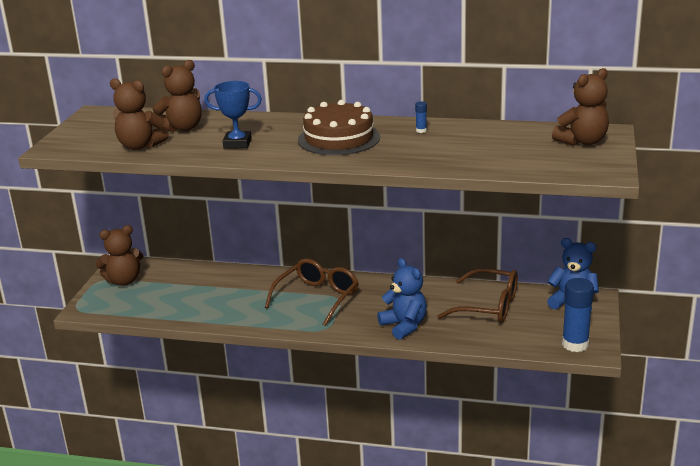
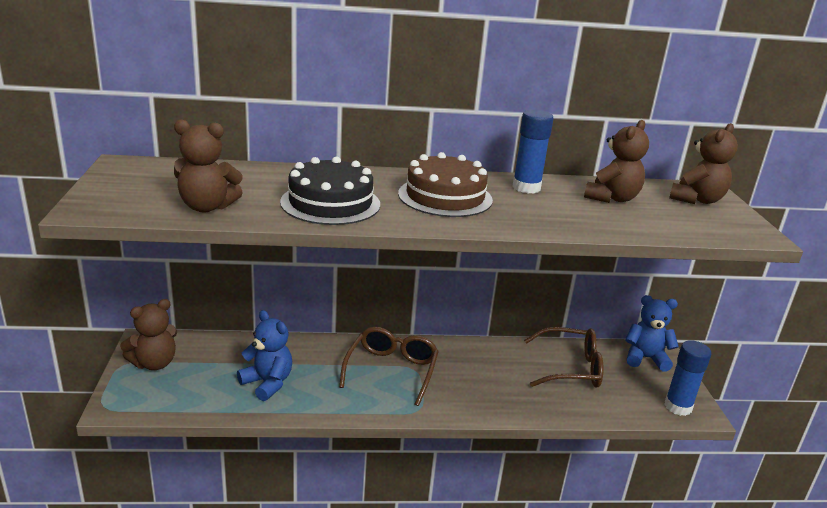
camera: 20 degrees left, 0 degrees up
(182, 128) = (249, 184): brown teddy bear -> brown teddy bear (612, 198)
(237, 143) = (330, 203): blue trophy -> black cake
(404, 326) = (501, 399): blue teddy bear -> blue teddy bear (267, 383)
(421, 131) = (526, 188): blue glue stick -> blue glue stick, size x2.36

